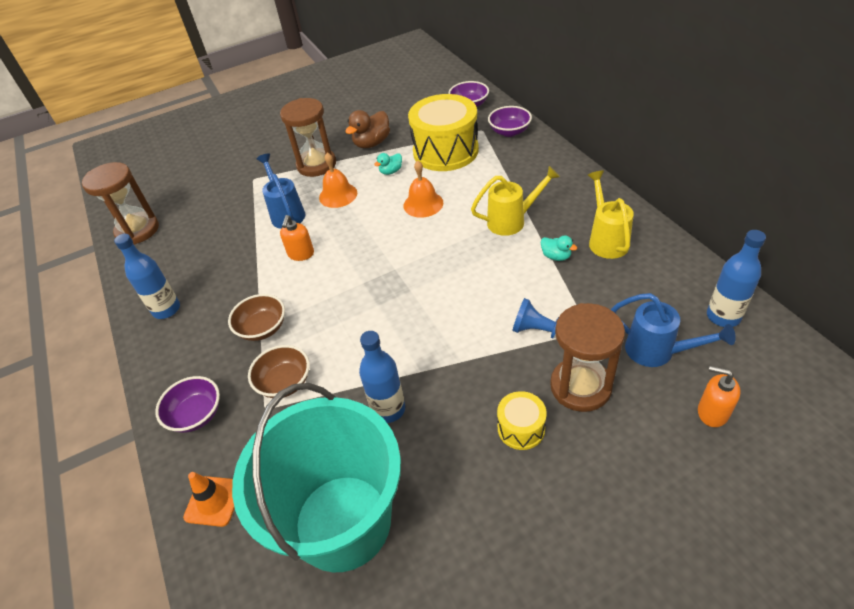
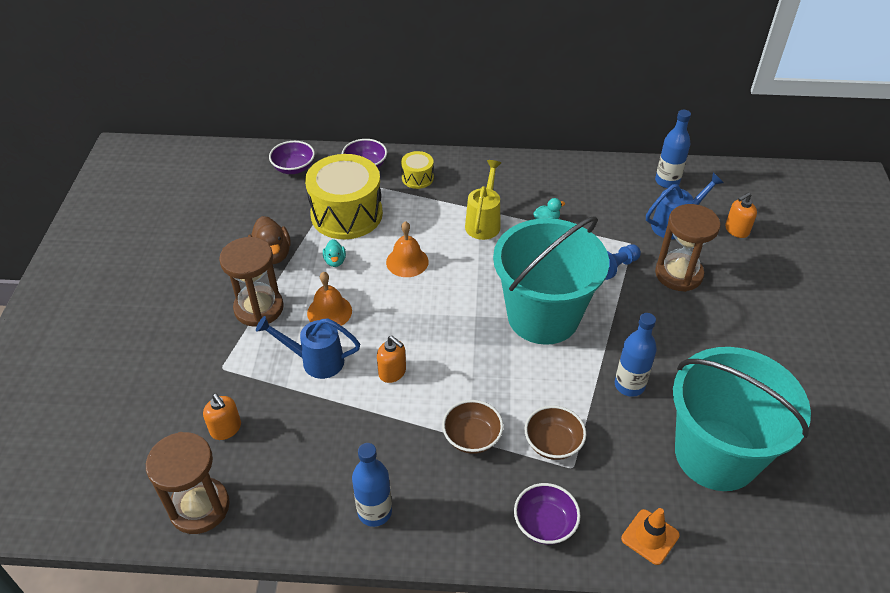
camera: 65 degrees left, 0 degrees up
(203, 207) = (226, 429): none -> orange soap dispenser
(429, 310) = (543, 316): none -> turquoise bucket
(521, 428) = (694, 321): yellow drum -> yellow drum (417, 178)
(606, 240) = (552, 188): yellow watering can -> none

